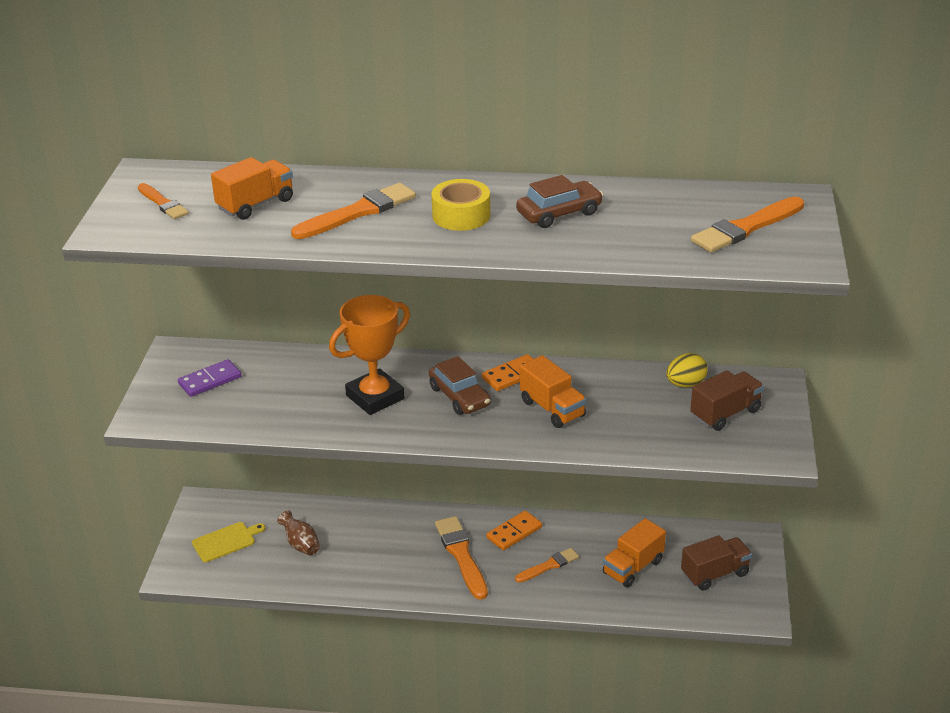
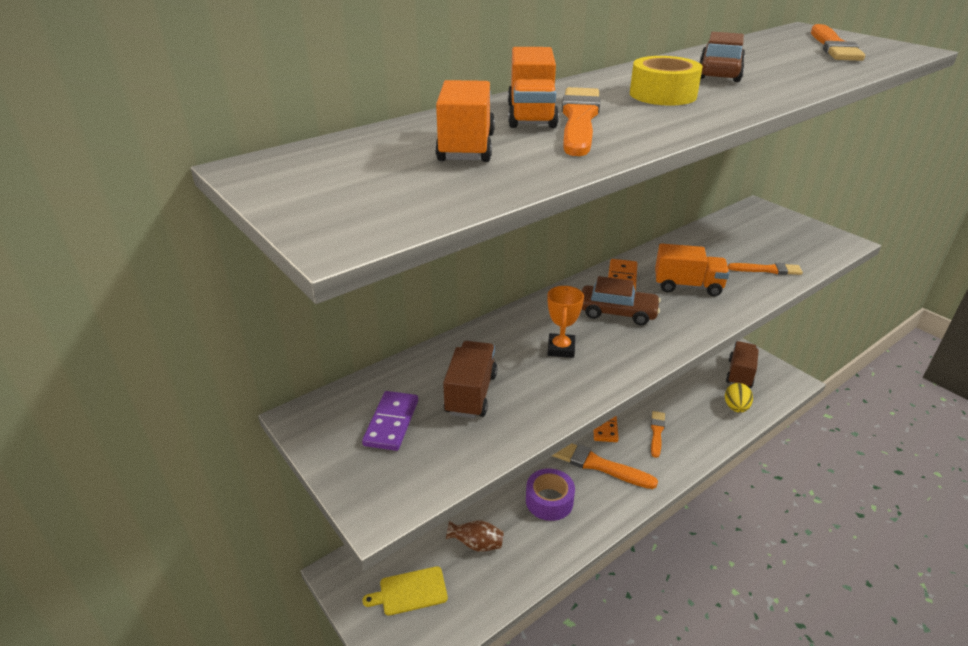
camera: 45 degrees left, 0 degrees up
(162, 203) = (353, 183): orange brush -> orange brush (767, 270)
(226, 541) = (410, 591): yellow cutting board -> yellow cutting board turned 120 degrees counterclockwise
(375, 397) = (561, 349): orange trophy -> orange trophy, size x0.56
(387, 553) = (549, 501): none -> purple tape
(633, 567) = (698, 399): orange truck -> orange truck (531, 116)
(685, 384) = (722, 231): yellow egg -> yellow egg (735, 407)
(725, 413) = (774, 236): brown truck -> brown truck (471, 393)

